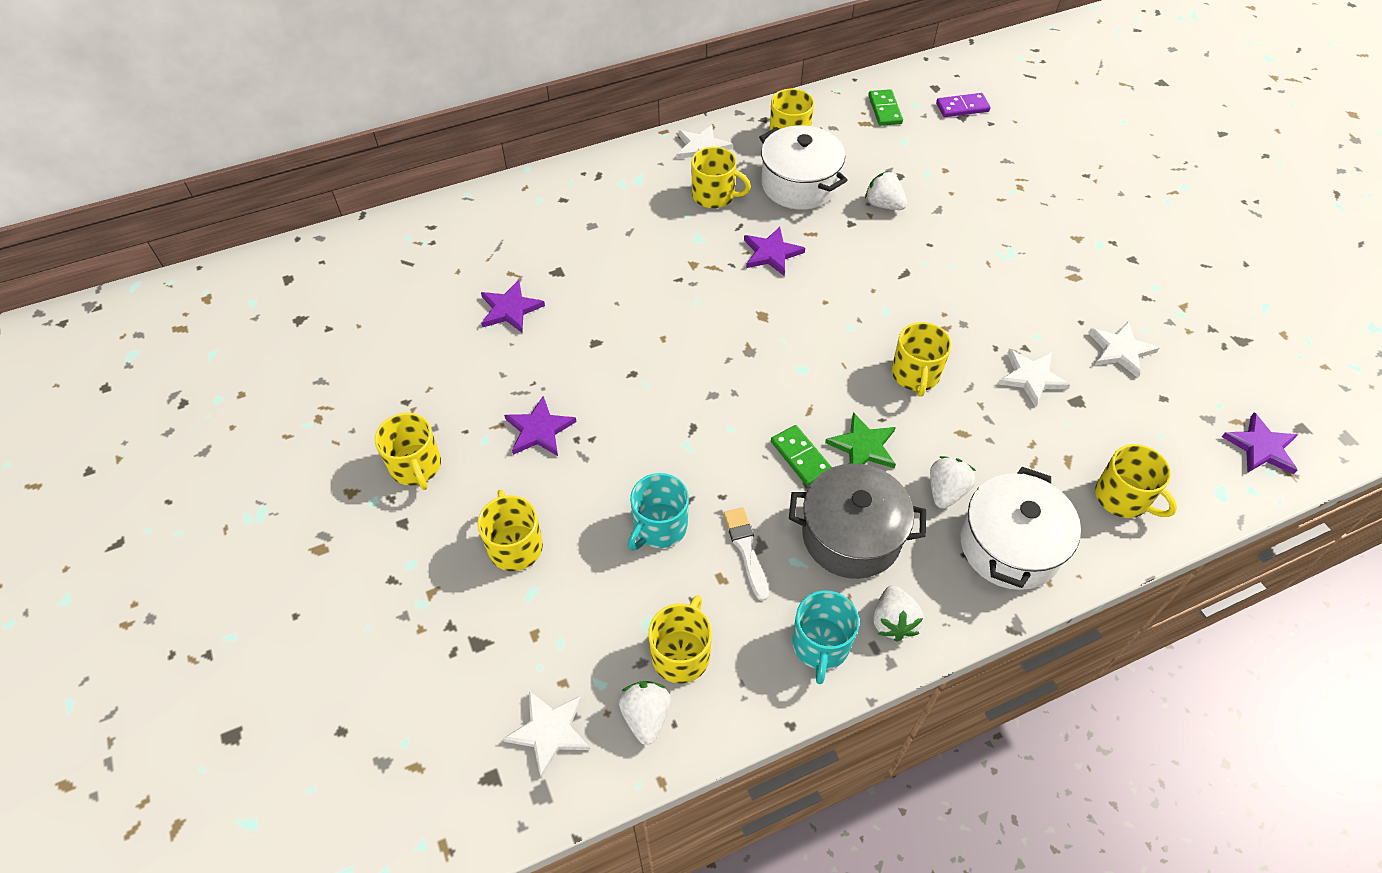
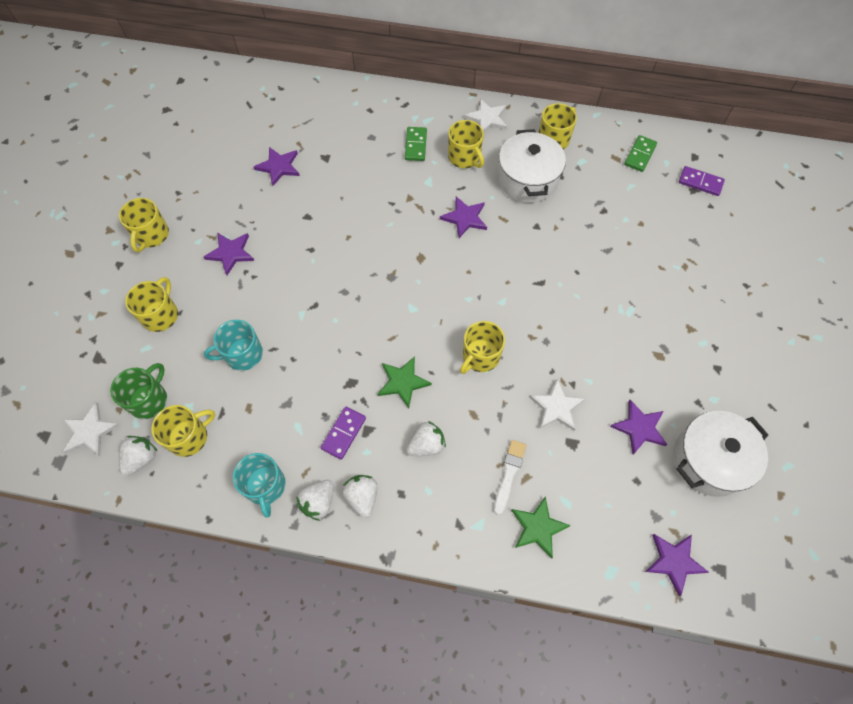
camera: 35 degrees right, 10 degrees up
(591, 646) = (149, 399): none -> green mug
(746, 549) = (277, 400): white brush -> white brush (509, 473)
(800, 457) = (359, 364): green domino -> green domino (415, 145)
(820, 645) = (265, 486): turquoise mug -> turquoise mug turned 60 degrees counterclockwise
(851, 535) = (343, 433): grey pot -> purple domino
(883, 204) = (572, 225): white strawberry -> white strawberry (362, 497)
(1009, 546) = (432, 506): white pot -> white pot (709, 460)
(1120, 350) = (639, 428): white star -> purple star
(1123, 498) = (538, 527): yellow mug -> green star

